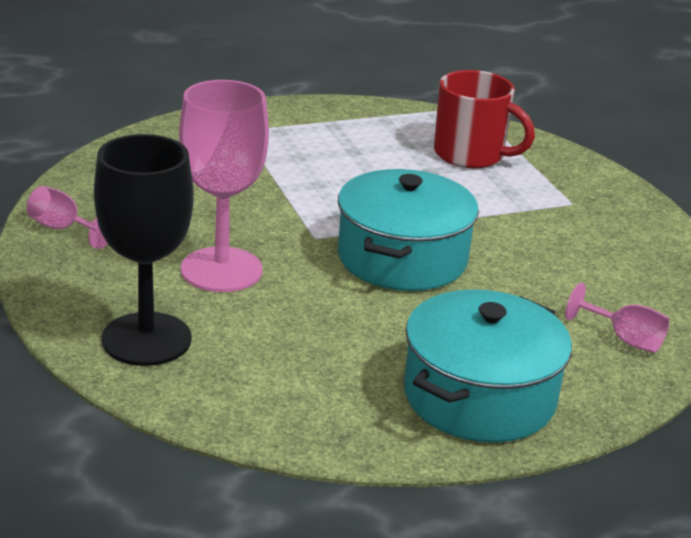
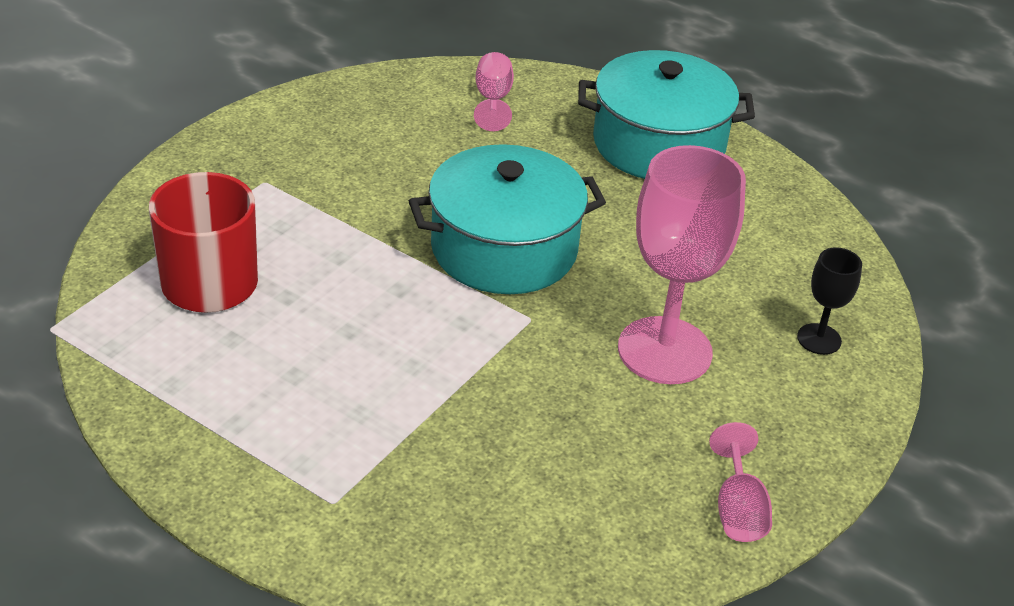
camera: 125 degrees left, 10 degrees up
(146, 339) = (819, 339): black goblet -> black goblet, size x0.47

